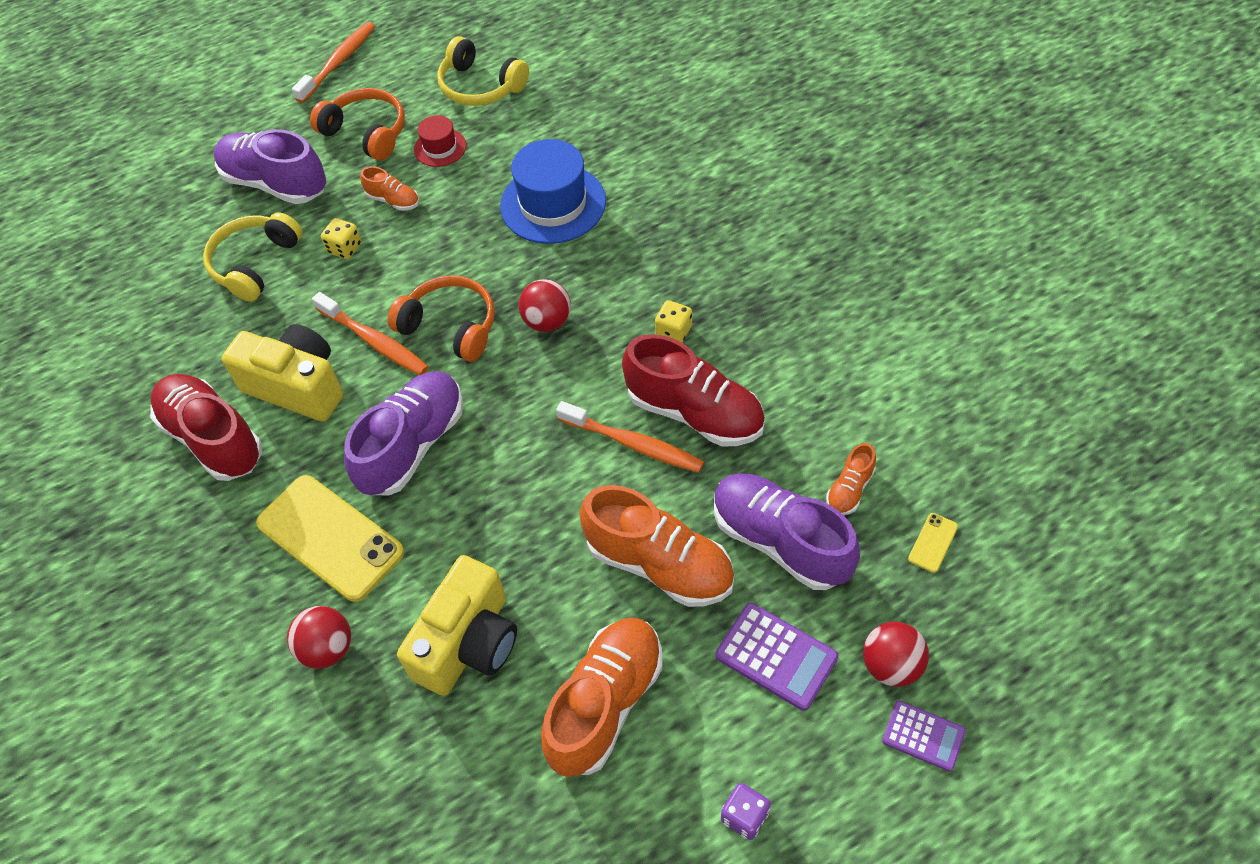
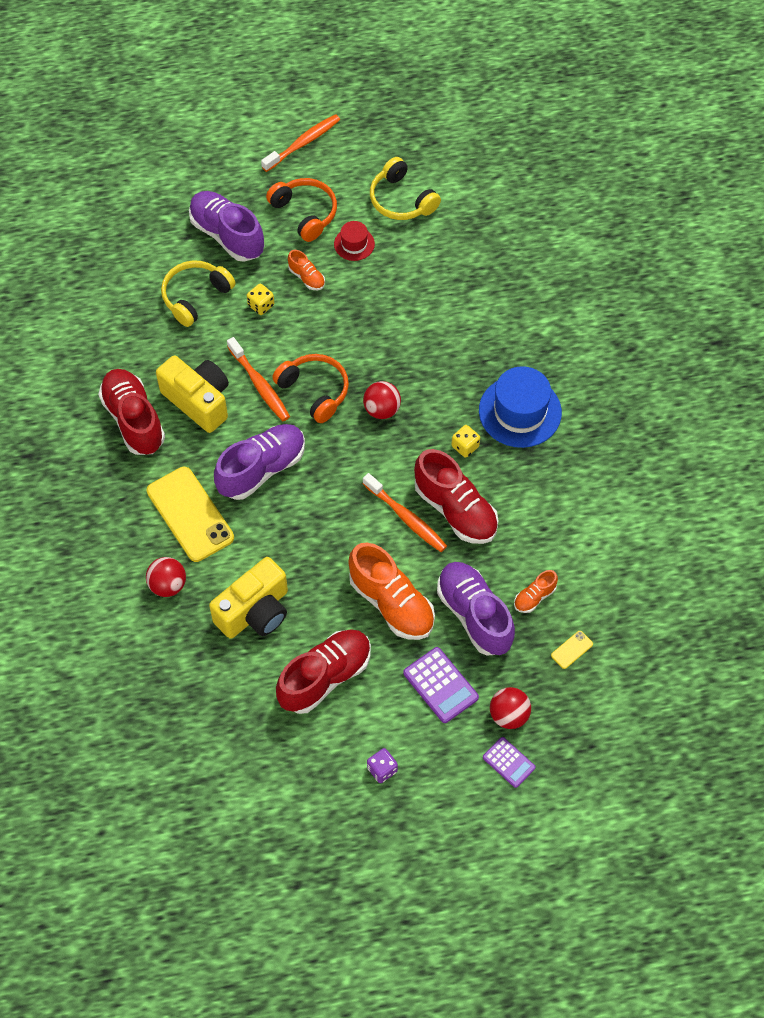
camera: 15 degrees right, 5 degrees up
(553, 203) = (419, 318): blue hat -> blue hat (520, 411)
(605, 703) = (325, 677): orange shoe -> red shoe

